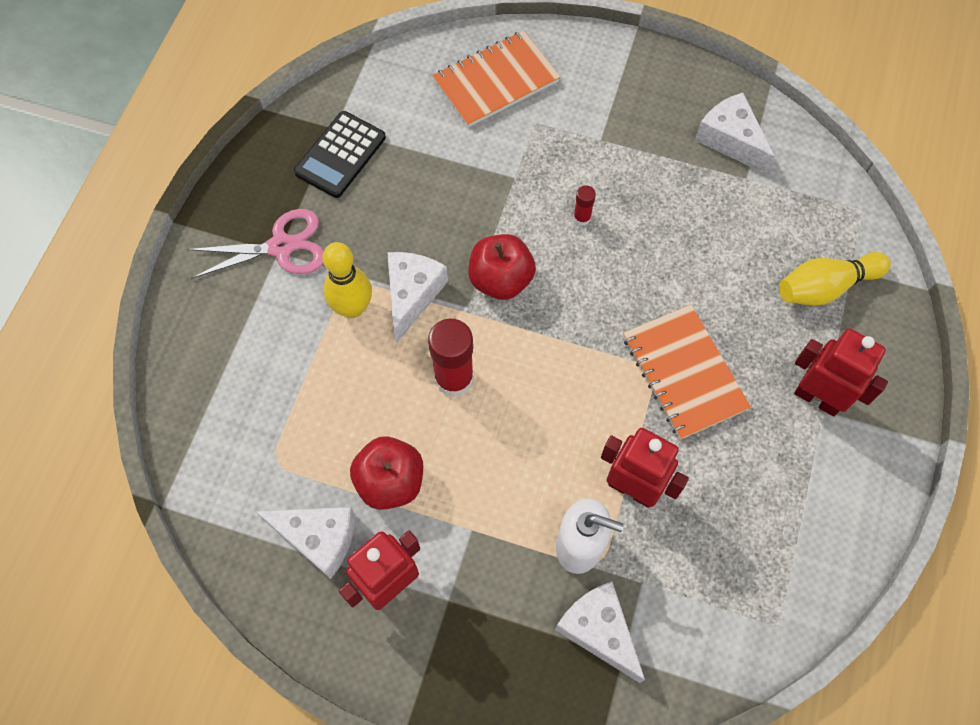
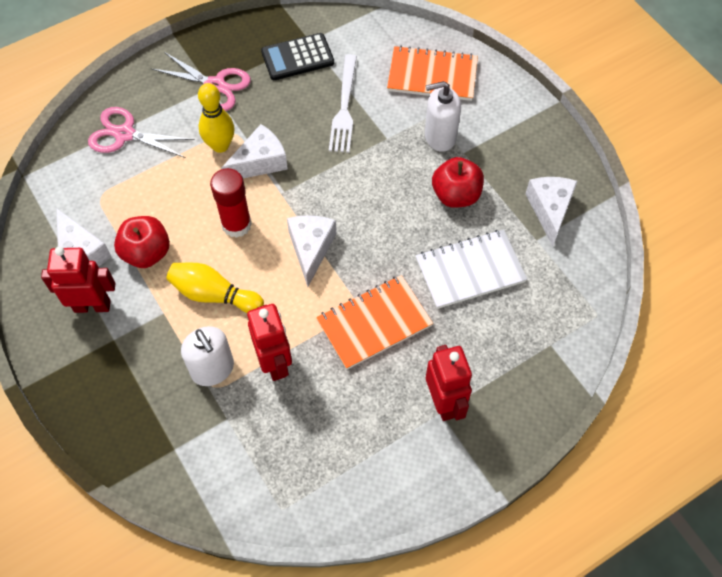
camera: 40 degrees right, 5 degrees down
(233, 372) = (124, 134): none -> pink scissors
(441, 175) = (344, 107): none -> white fork
(501, 280) = (319, 190): red apple -> red apple (456, 195)
(563, 139) = (439, 137): none -> white soap dispenser
(582, 218) = (404, 189): red glue stick -> none
(598, 630) = (176, 423): white cheese -> white cheese (311, 249)
(684, 373) = (374, 323): orange notebook -> orange notebook turned 45 degrees clockwise
(718, 252) = (470, 270): none -> white notebook
(825, 287) = (520, 342): yellow bowling pin -> yellow bowling pin (214, 295)

